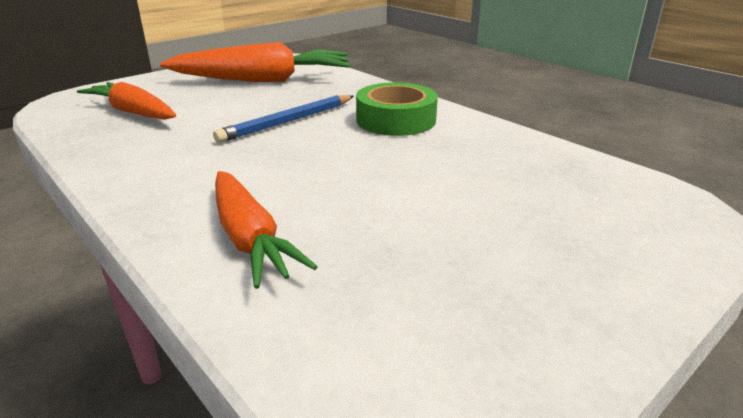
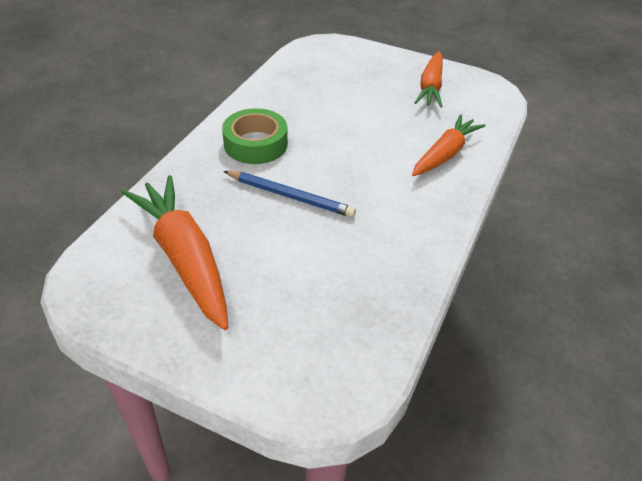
camera: 115 degrees left, 15 degrees up
(133, 112) = (327, 308): orange carrot -> orange carrot (430, 87)

